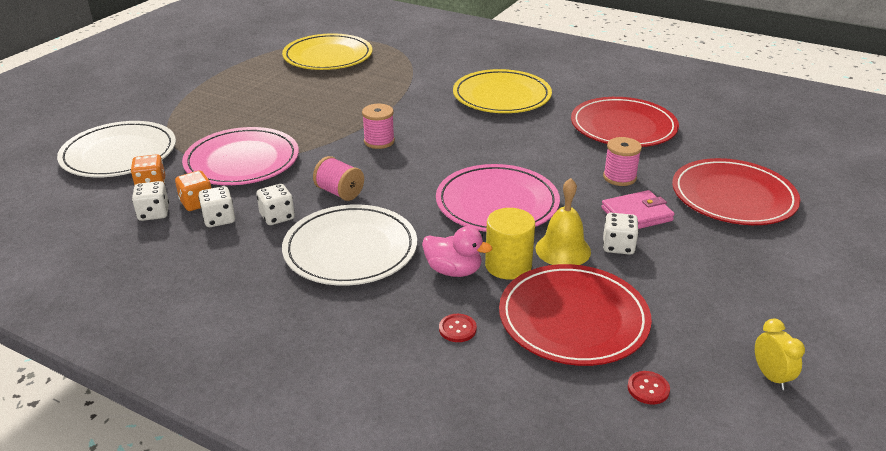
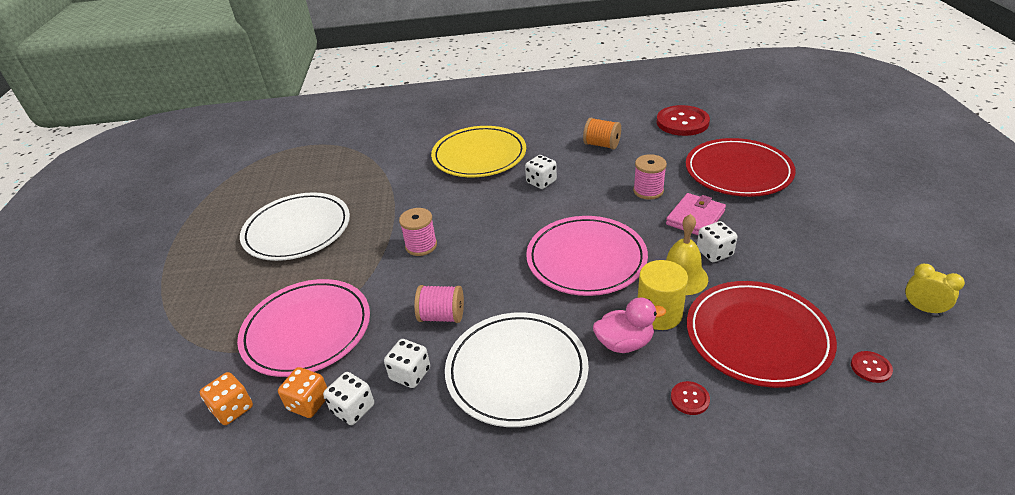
camera: 30 degrees left, 5 degrees up
(119, 154) = (152, 390): white plate -> white plate (297, 230)
(154, 213) = (272, 441): white dice -> white dice (541, 182)
(328, 56) = (275, 178): yellow plate -> none
(623, 127) = (601, 145): red plate -> orange spool
(731, 137) = (682, 122): none -> red button

